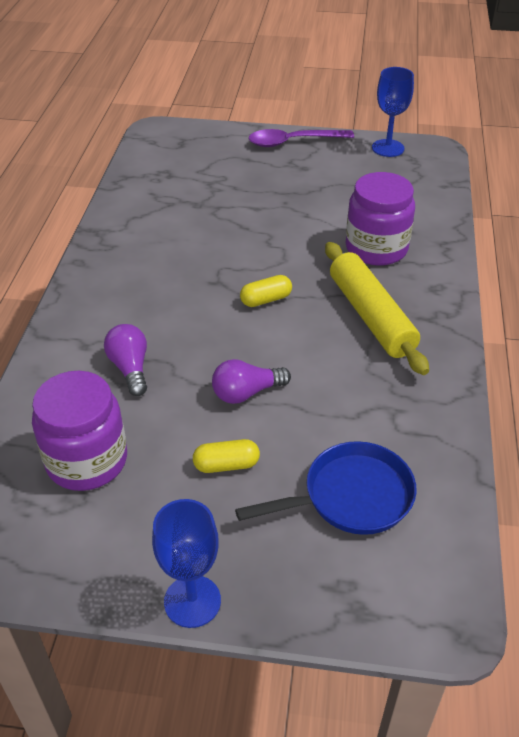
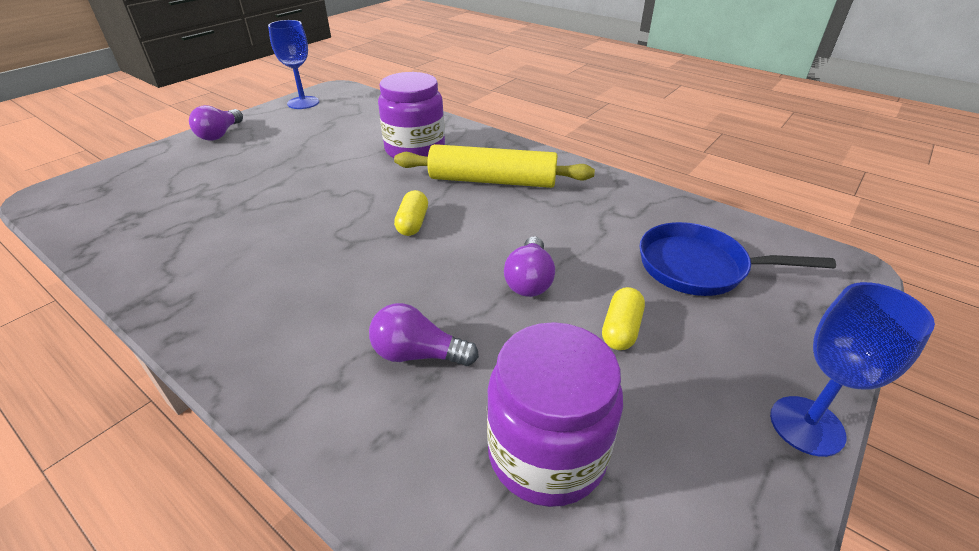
camera: 60 degrees left, 5 degrees down
(293, 142) = (220, 134): purple spoon -> purple light bulb
(351, 497) = (699, 267): blue pan -> blue pan turned 90 degrees counterclockwise

